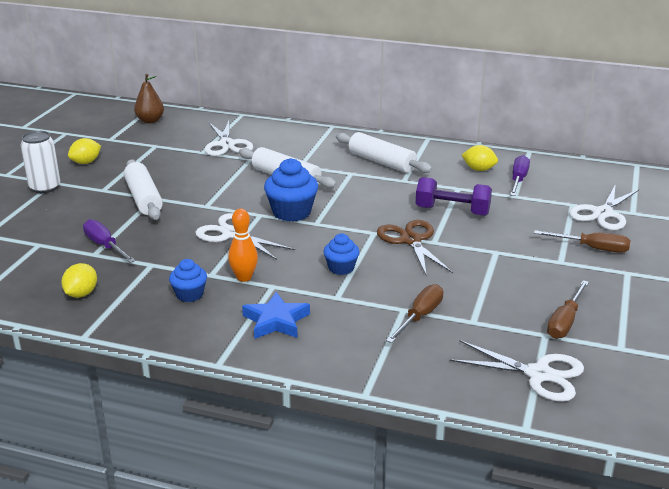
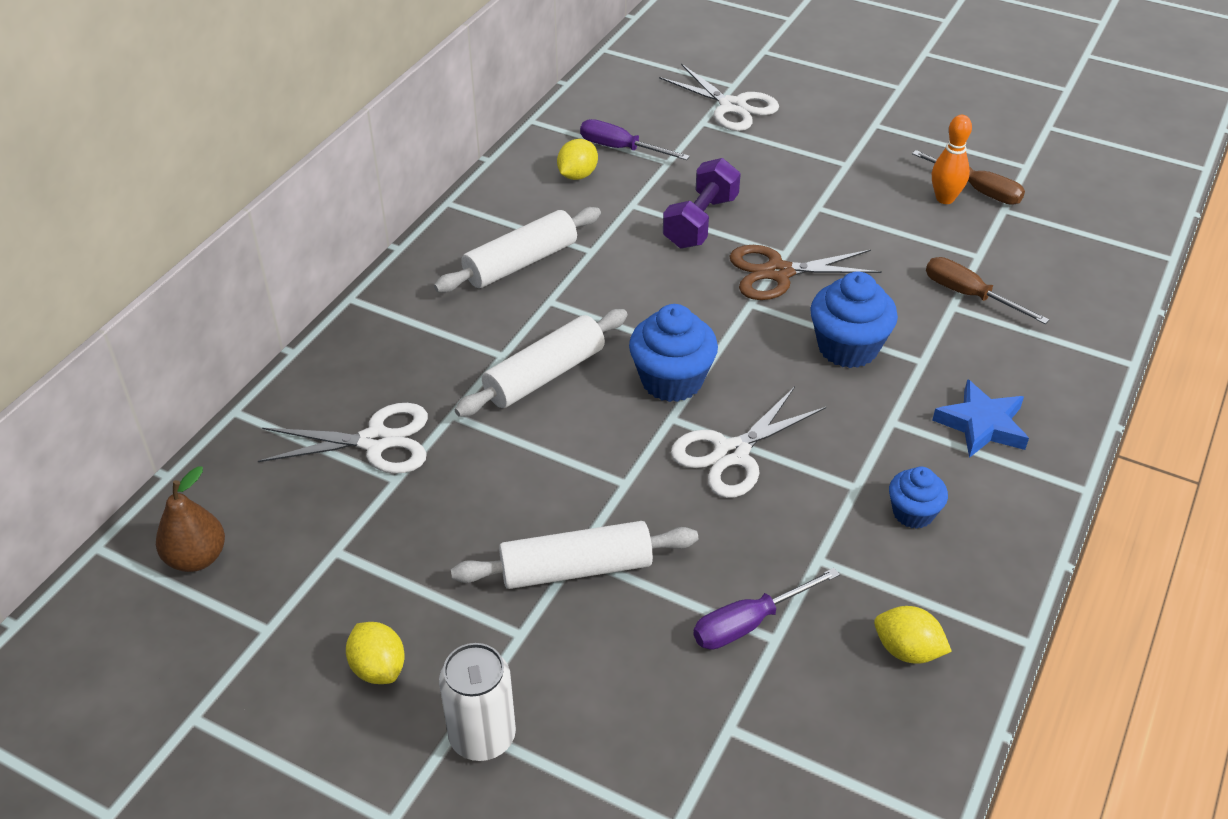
camera: 80 degrees left, 15 degrees up
(244, 277) = (867, 449): orange bowling pin -> orange bowling pin (945, 198)
(341, 268) = (847, 347): blue cupcake -> blue cupcake, size x1.66
(538, 374) = (1079, 230): white scissors -> none
(592, 248) = (817, 134): brown screwdriver -> none

